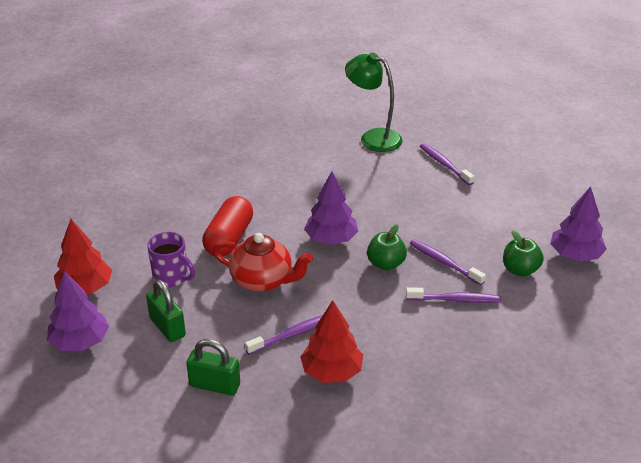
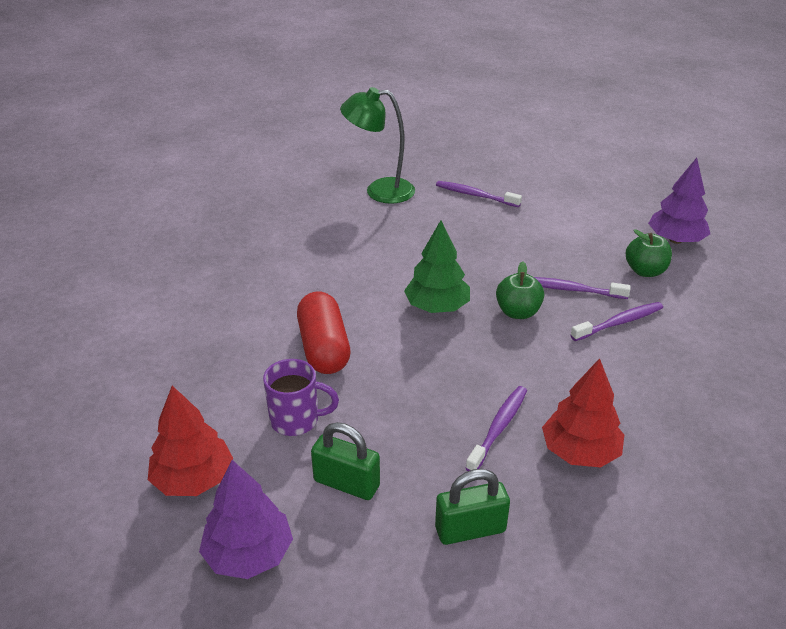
camera: 30 degrees left, 0 degrees up
(263, 280) = (407, 380): red teapot -> none
(331, 239) = (437, 307): purple tree -> green tree

